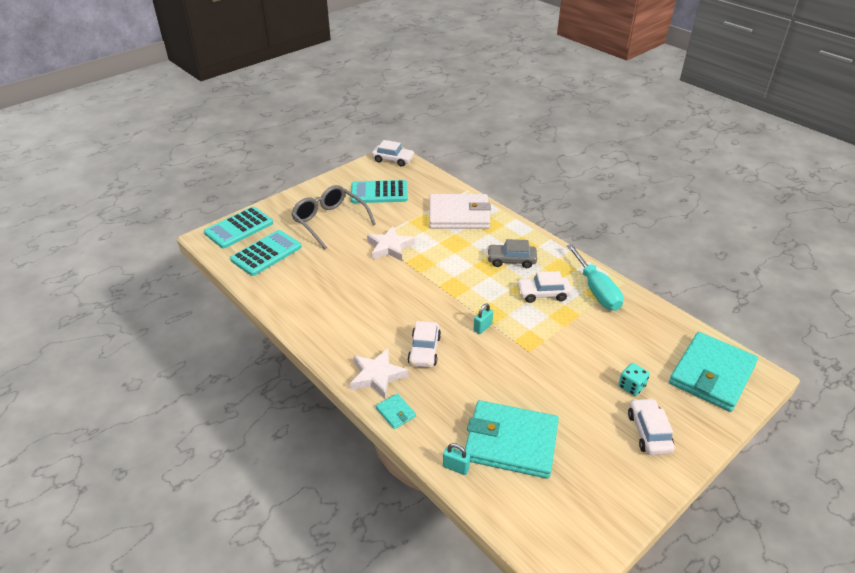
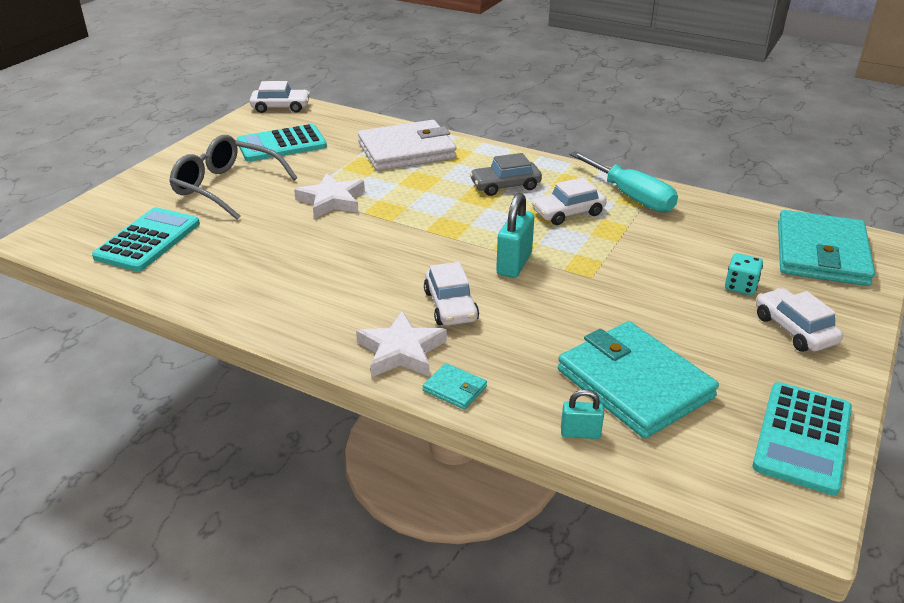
camera: 20 degrees left, 5 degrees down
(239, 228) = (87, 218): turquoise calculator -> turquoise calculator (802, 437)
(482, 327) = (514, 264): turquoise padlock -> turquoise padlock, size x1.74
(511, 442) = (634, 384): turquoise wallet -> turquoise wallet turned 60 degrees clockwise

